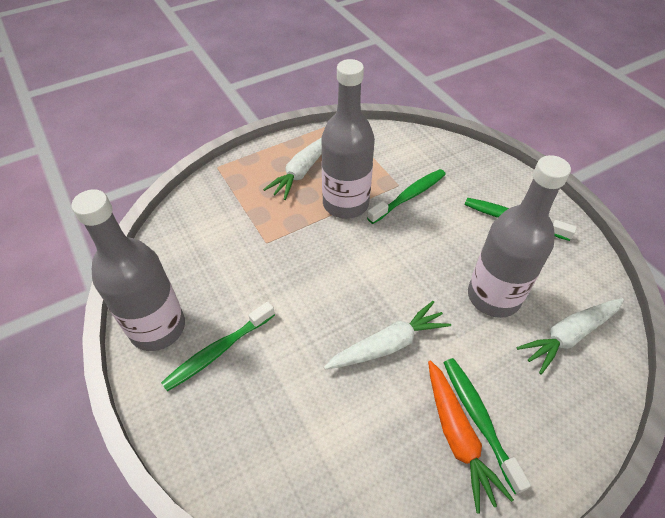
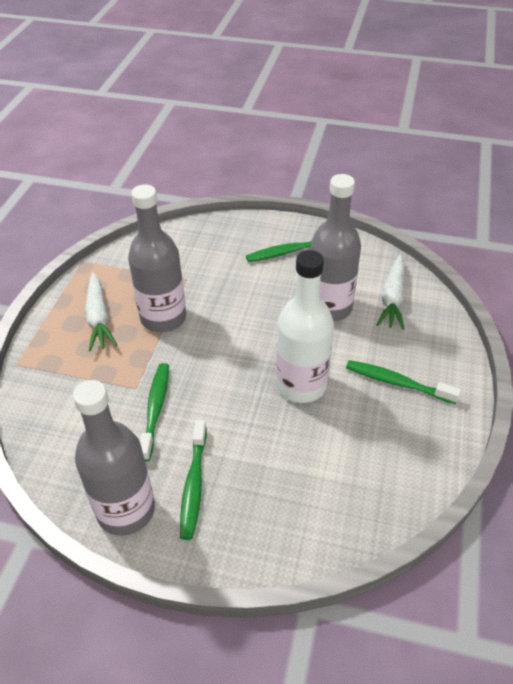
camera: 45 degrees left, 5 degrees down
(388, 345) = (301, 385): white carrot -> white bottle
(409, 196) = (203, 281): green toothbrush -> green toothbrush (155, 409)
(457, 437) = (397, 402): orange carrot -> none

